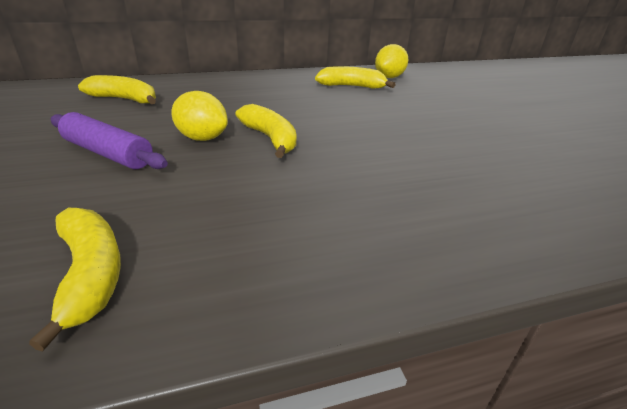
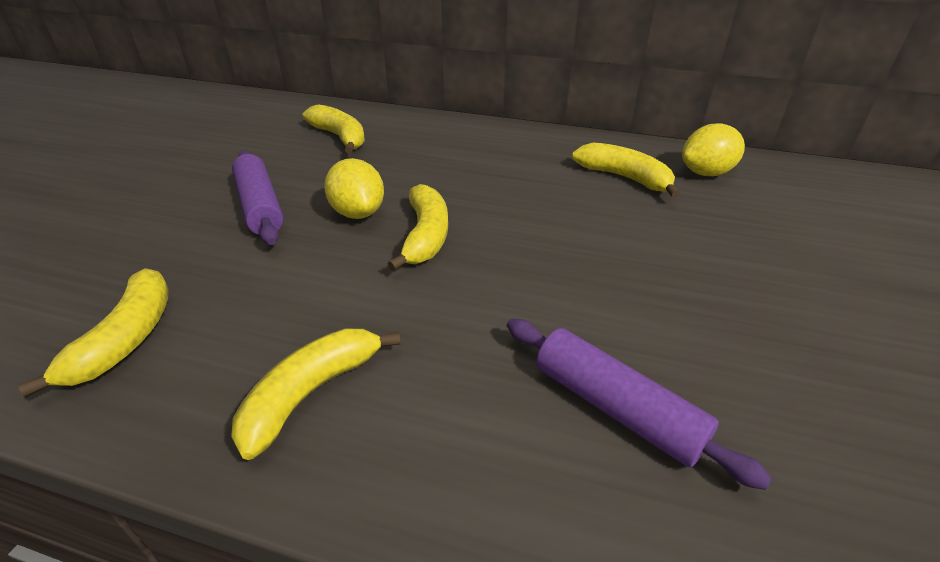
camera: 35 degrees right, 5 degrees up
(308, 243) = (311, 393): none -> yellow banana
(481, 183) = (616, 408): none -> purple rolling pin

